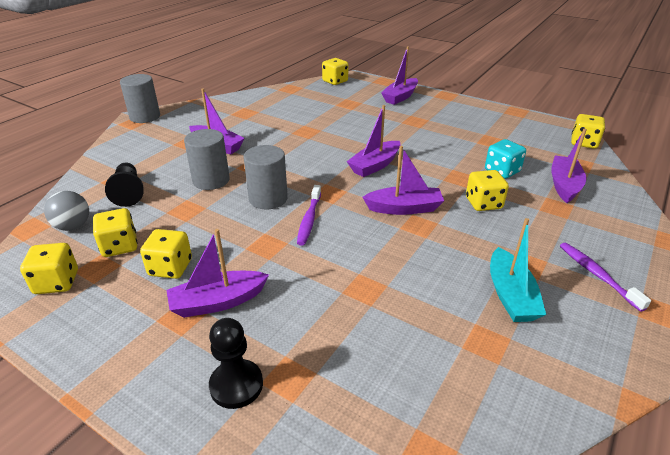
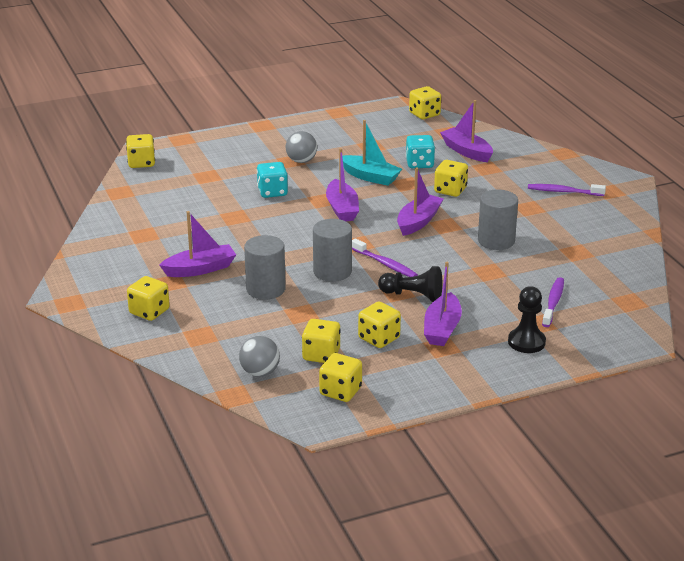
camera: 55 degrees left, 5 degrees down
(128, 192) = (233, 334): black pawn -> black pawn (413, 295)
(140, 150) = (149, 312): none -> yellow dice
(145, 117) = (65, 292): grey cylinder -> grey cylinder (496, 241)
(349, 371) = (553, 302): none -> purple toothbrush
(360, 131) = (272, 192): none -> turquoise dice
(400, 97) = (232, 147): purple boat -> none
(421, 124) = (301, 161): none -> grey ball
(510, 295) = (549, 227): turquoise boat -> turquoise boat (370, 177)

